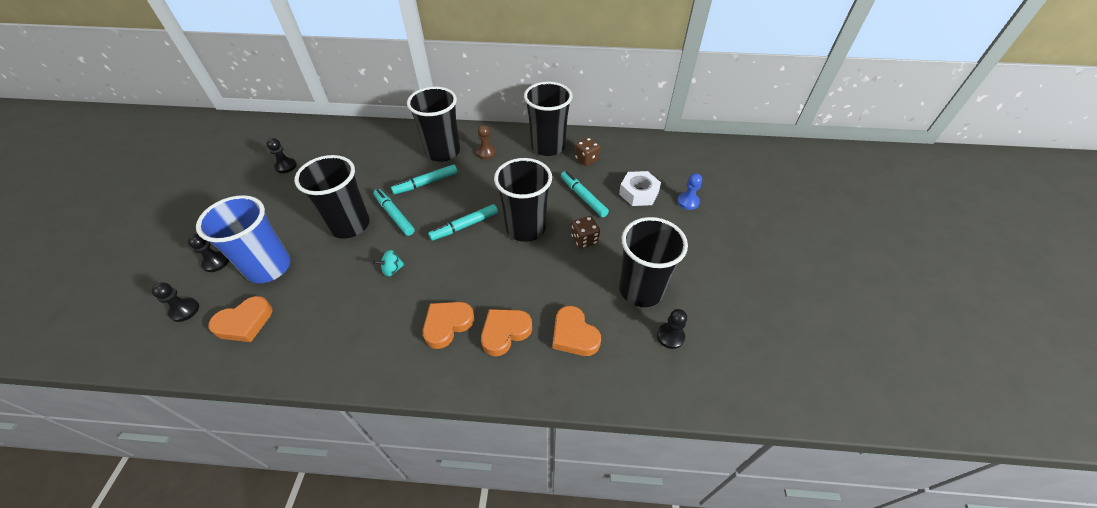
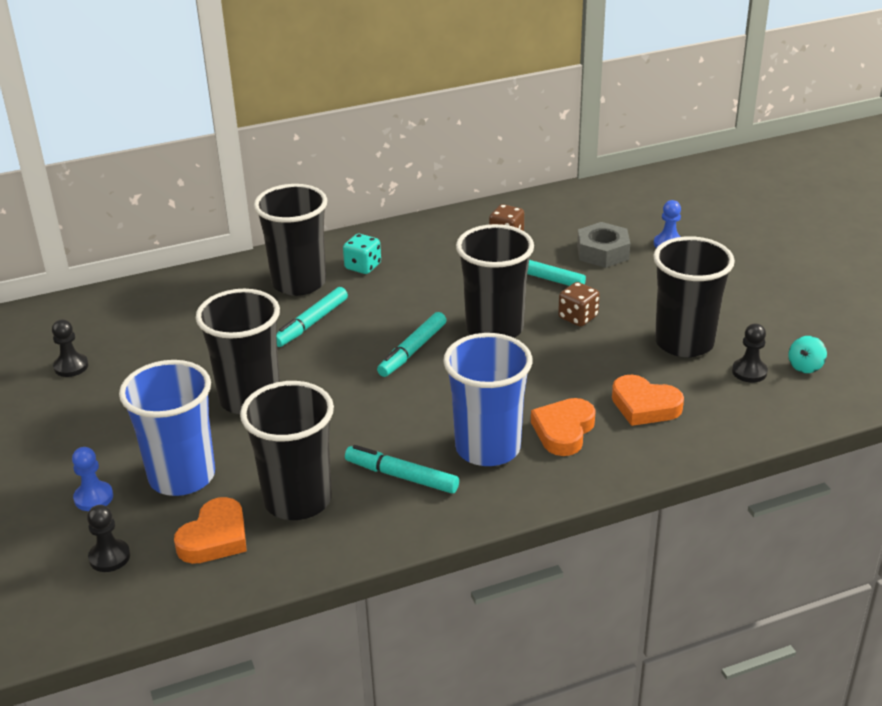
camera: 25 degrees left, 15 degrees down
(216, 262) = (93, 498): black pawn -> blue pawn
(392, 269) = (361, 422): turquoise spinning top -> turquoise spinning top (805, 366)
(394, 215) = (303, 369): turquoise marker -> turquoise marker (401, 476)
(447, 325) = (488, 448): orange heart -> blue cup
(486, 153) = (363, 266): brown pawn -> turquoise dice
(548, 146) = (442, 236): black cup -> black cup (298, 500)
(638, 193) = (602, 252): white nut -> grey nut

